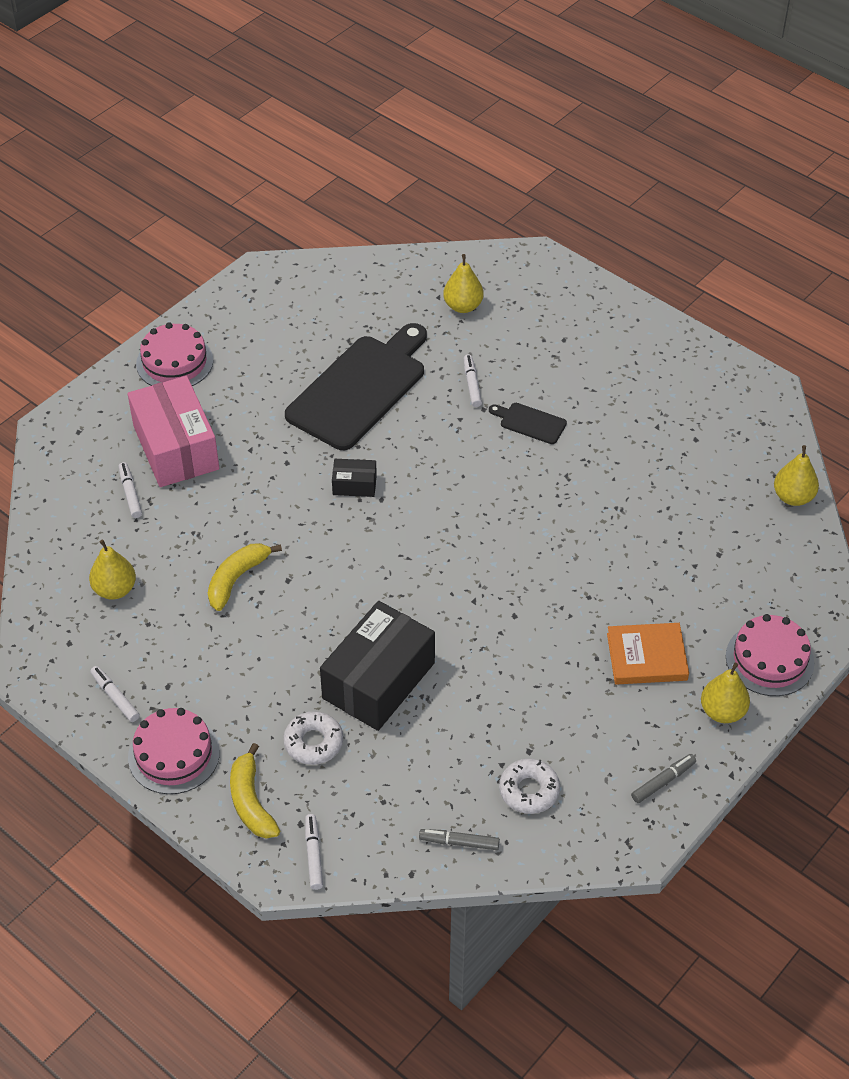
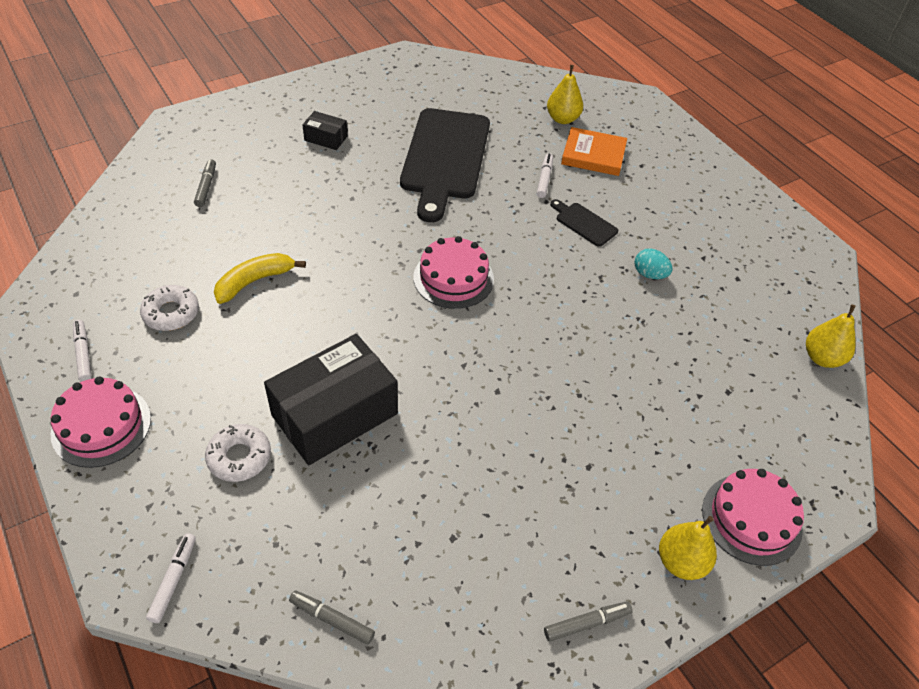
camera: 15 degrees right, 0 degrees up
(115, 589) = (144, 260): yellow pear -> none
(130, 493) = (206, 187): white marker -> grey marker
(174, 362) = (302, 100): pink cake -> pink cake (453, 278)
(175, 447) = (265, 162): pink box -> none
(251, 802) = (145, 499): yellow banana -> none
(354, 485) = (401, 232): black box -> black box (326, 138)
(360, 389) = (445, 158): black cutting board -> black cutting board turned 135 degrees clockwise
(529, 790) = (434, 584): white donut -> white donut (171, 313)
(612, 459) = (649, 274): none -> turquoise egg
(647, 657) = (617, 474): orange book -> orange book (593, 155)

